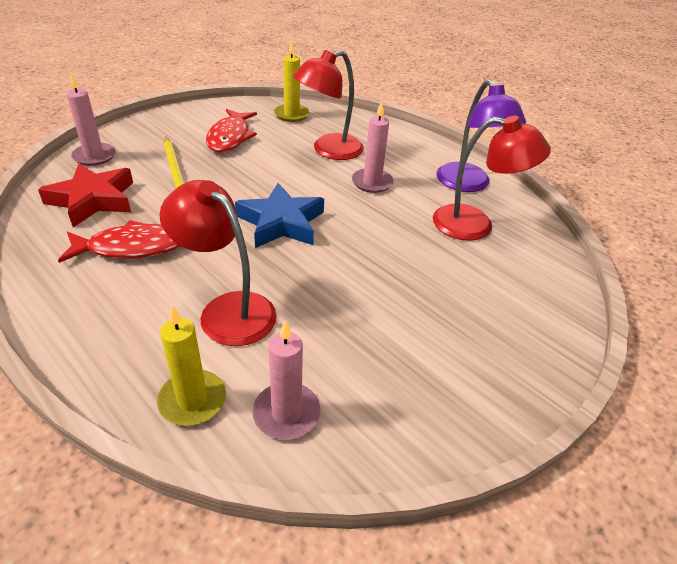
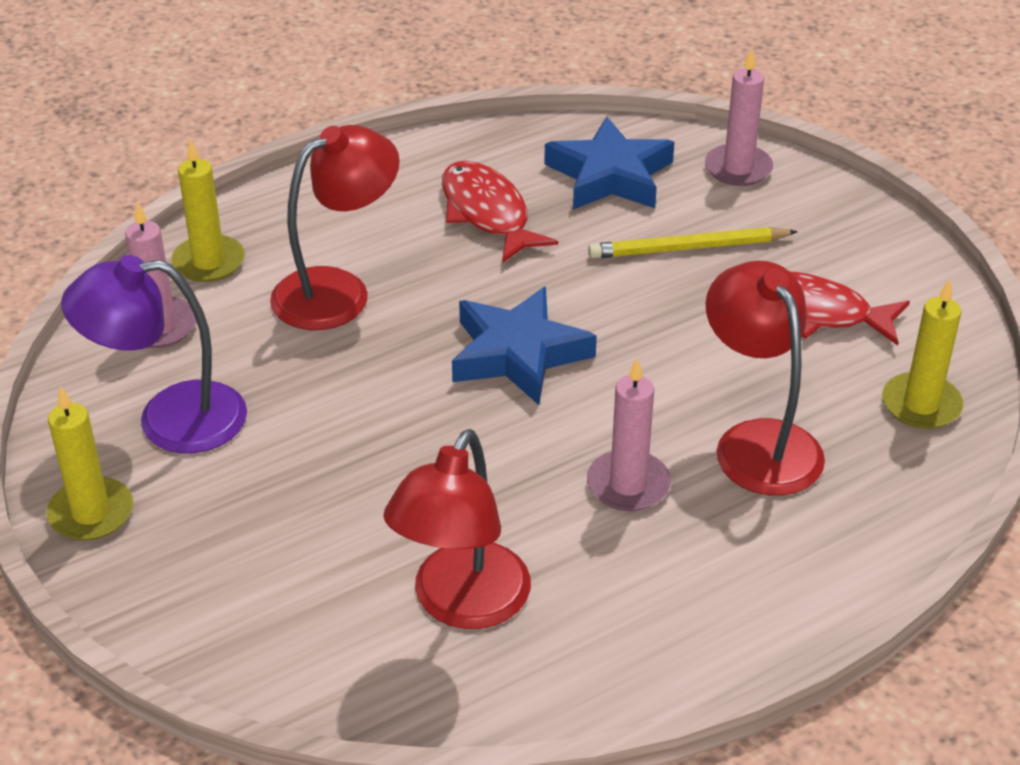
camera: 105 degrees right, 0 degrees up
(93, 200) = (610, 176): red star -> blue star
(131, 247) = (487, 213): red fish -> red fish turned 150 degrees clockwise
(468, 184) = (606, 638): purple lamp -> purple lamp (169, 419)
(502, 398) = (91, 513): none -> yellow candle

